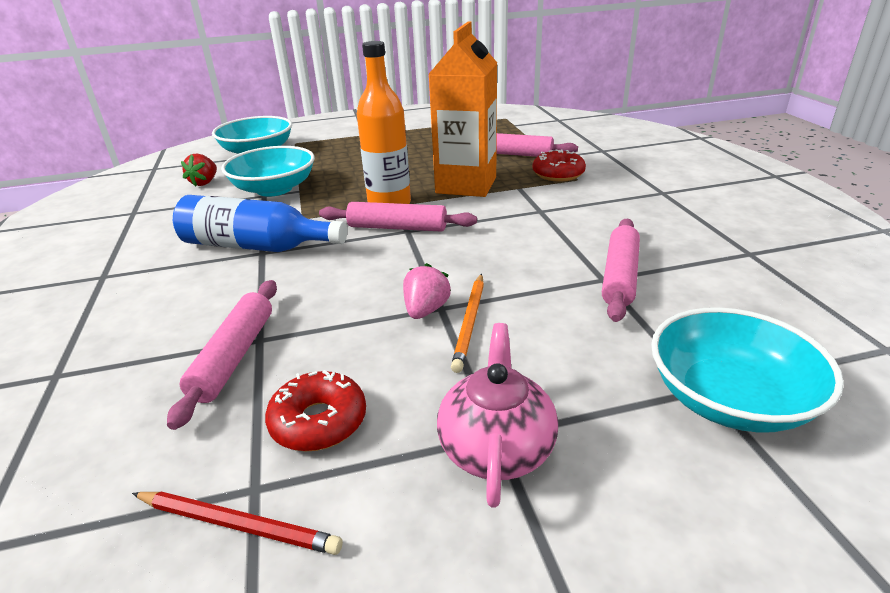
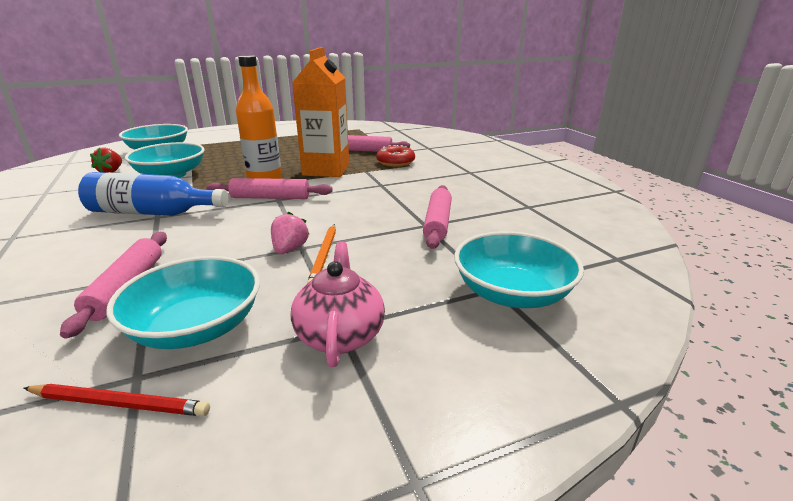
camera: 10 degrees left, 5 degrees down
(319, 421) = (196, 327): red donut -> turquoise bowl

